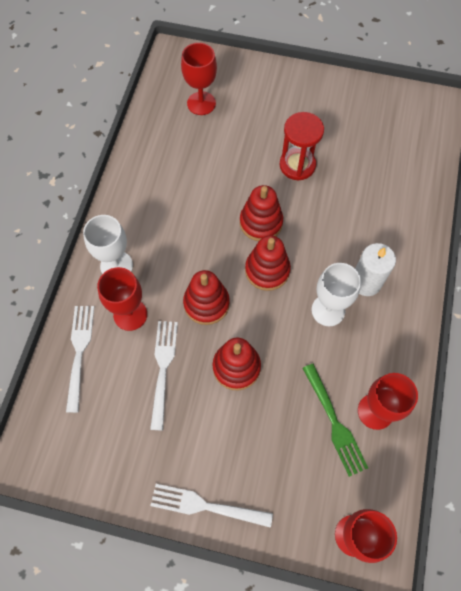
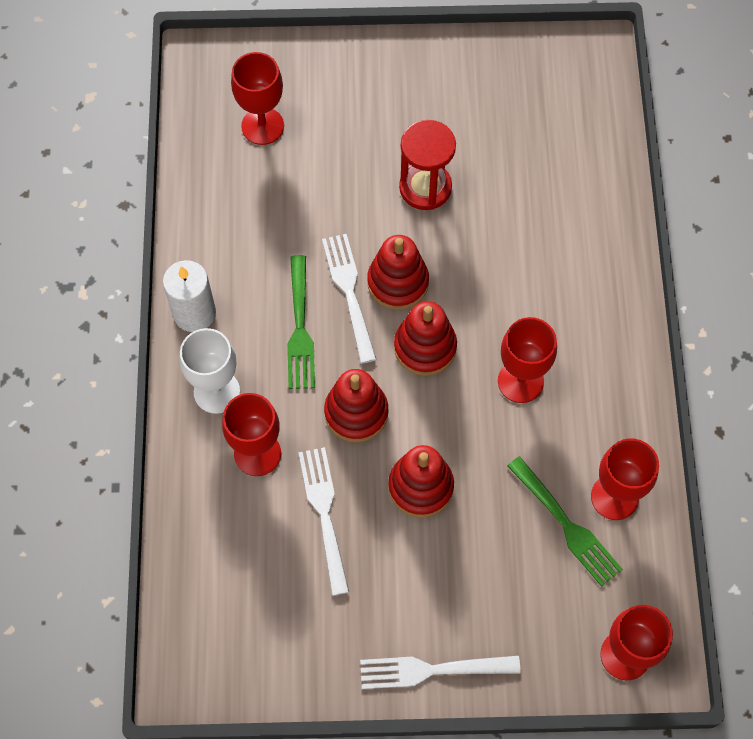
camera: 15 degrees left, 0 degrees up
(79, 353) = (205, 522): white fork -> white fork (350, 293)
(185, 236) = (299, 327): none -> green fork
(328, 310) = (520, 381): white goblet -> red goblet
(366, 282) = (560, 331): white candle -> white candle (194, 313)

